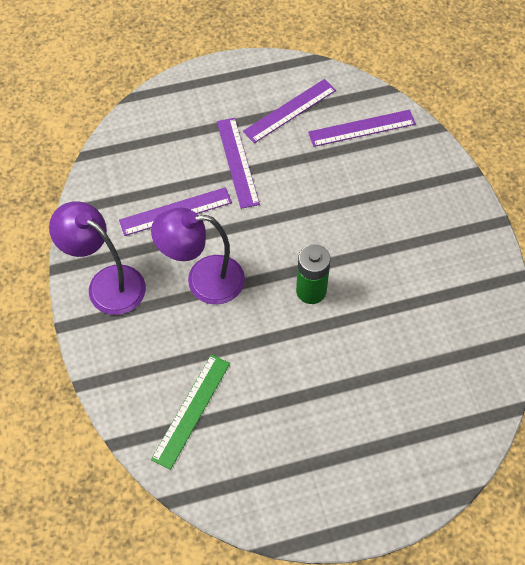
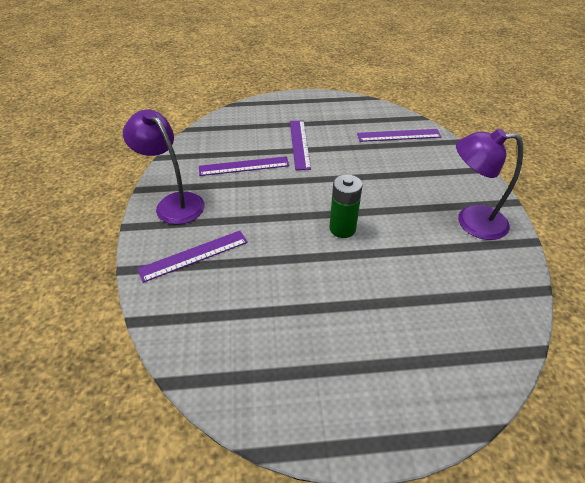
camera: 10 degrees right, 15 degrees down
(191, 410) = (212, 304): green ruler -> none
(203, 280) = (252, 210): purple lamp -> purple lamp (471, 221)
(290, 111) = (345, 121): purple ruler -> purple ruler (194, 255)

